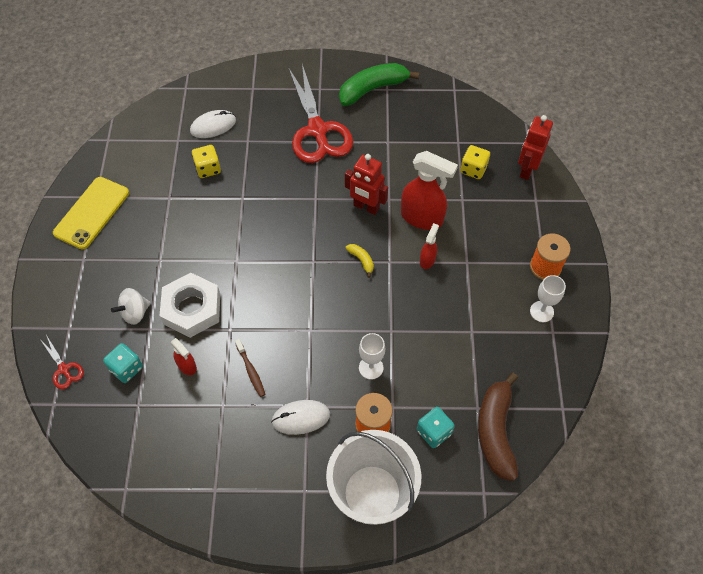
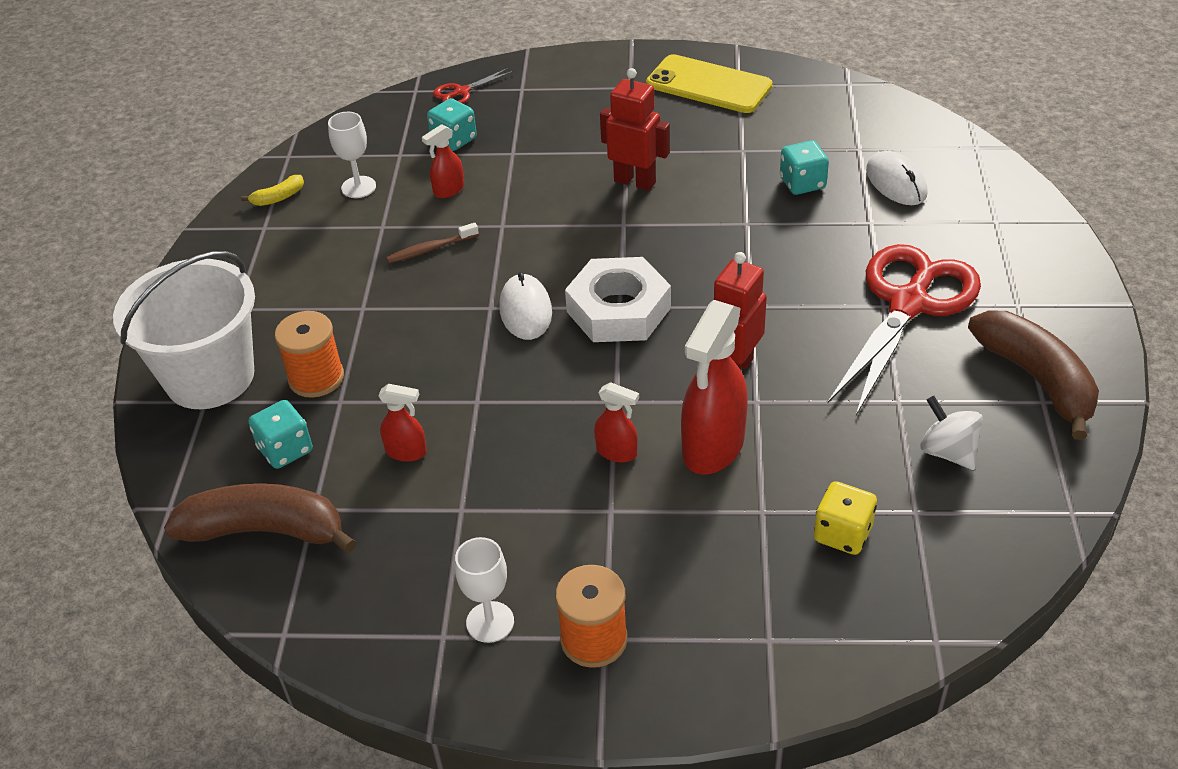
camera: 95 degrees right, 15 degrees down
(135, 313) = (538, 138): white spinning top -> white spinning top (948, 452)
(192, 309) = (540, 187): white nut -> white nut (618, 309)
(208, 169) = (802, 183): yellow dice -> turquoise dice
(301, 418) = (346, 301): white mouse -> white mouse (525, 310)
(317, 130) = (909, 304): red scissors -> red scissors turned 135 degrees clockwise
(361, 260) = (618, 364): yellow banana -> yellow banana (278, 198)
(371, 368) = (412, 376): white goblet -> white goblet (358, 187)
(373, 89) = (1037, 379): green banana -> brown banana
(432, 363) = (406, 452): none -> red spray bottle
(527, 170) = (853, 631): red robot -> red robot (635, 181)

